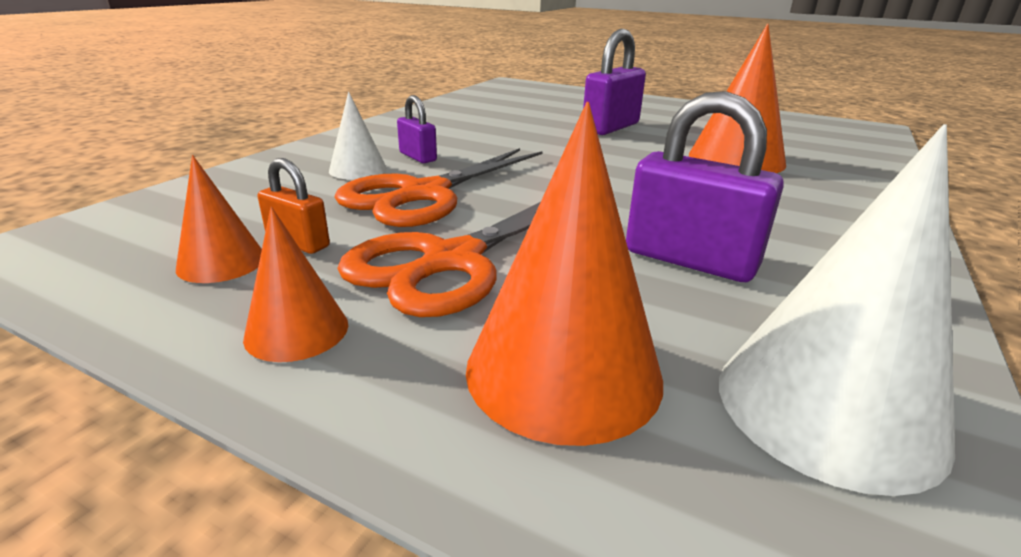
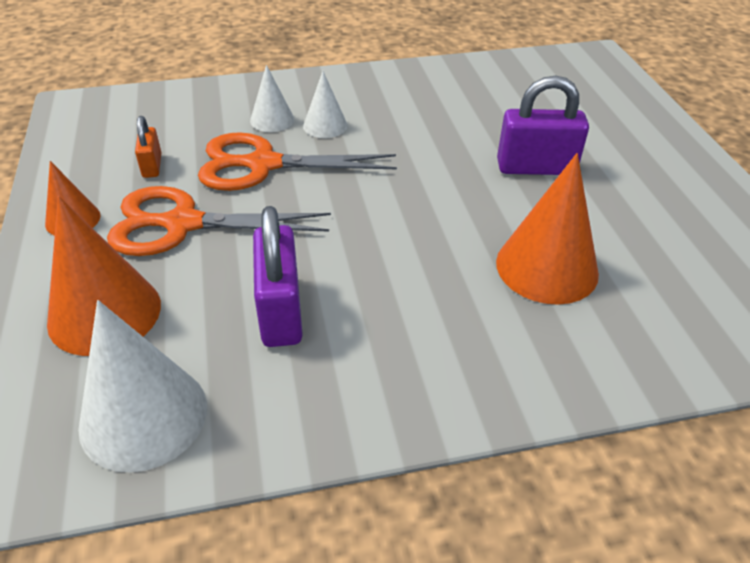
camera: 50 degrees right, 15 degrees up
(221, 262) = (110, 159): orange cone -> none
(418, 157) = (325, 125): purple padlock -> white cone

